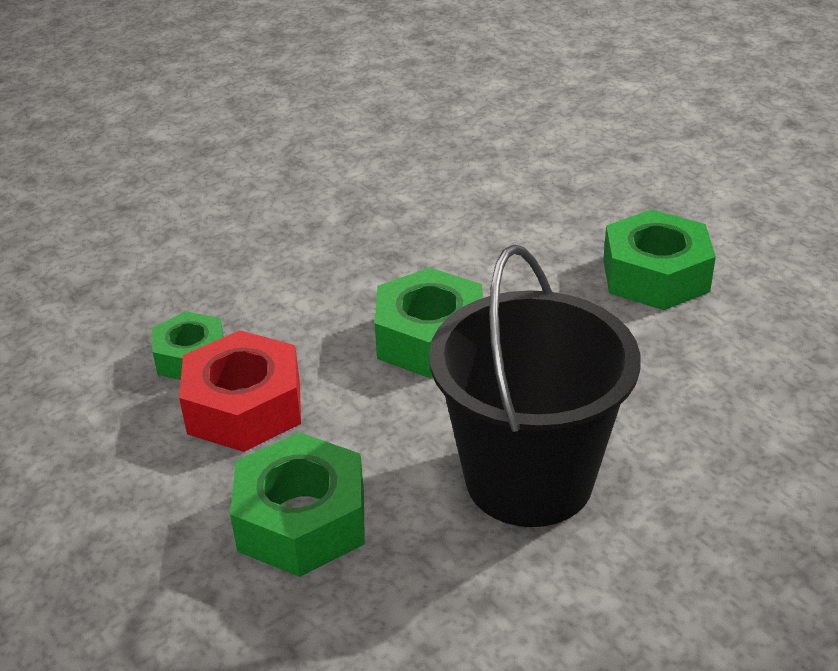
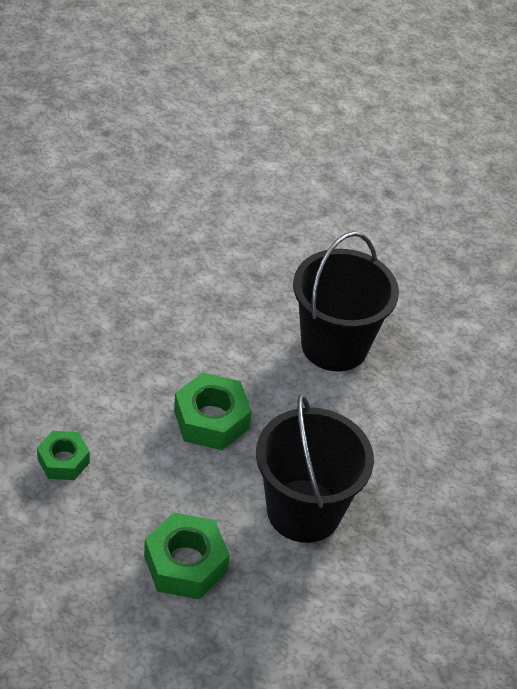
camera: 25 degrees left, 10 degrees up
(244, 406) = (116, 492): red nut -> none
(655, 275) = (334, 345): green nut -> black bucket

